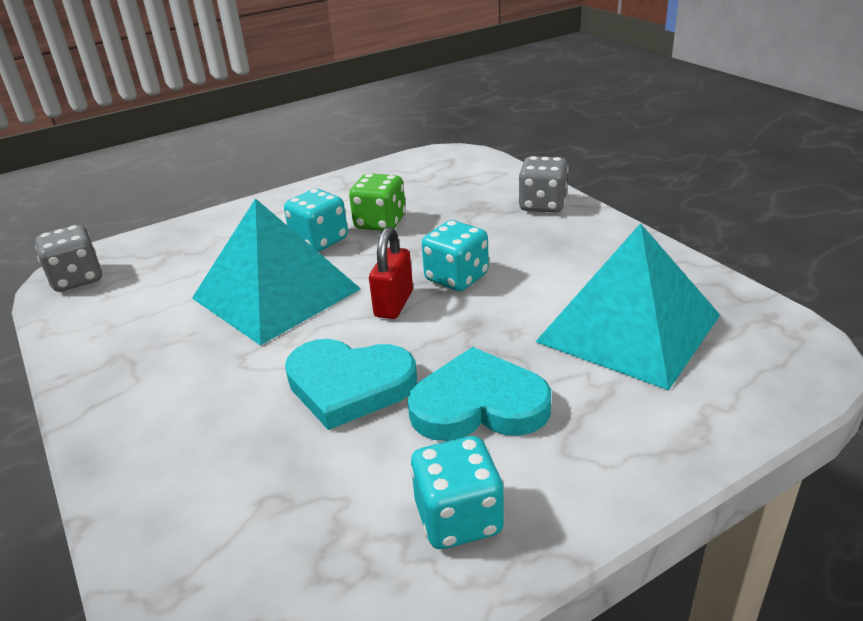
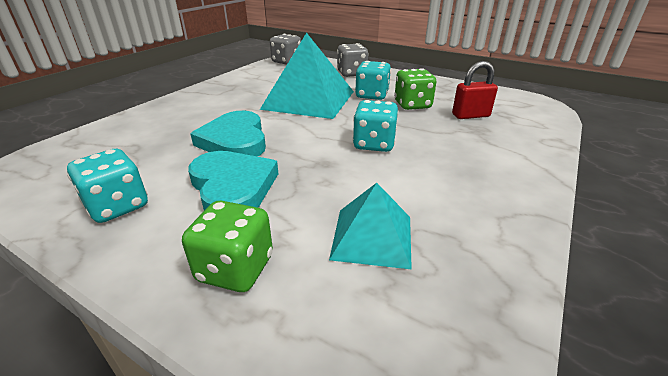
camera: 60 degrees right, 0 degrees up
(394, 304) = (325, 132): red padlock -> red padlock (470, 115)
(542, 205) = (520, 153): grey dice -> grey dice (351, 73)
(628, 328) = (372, 237): turquoise pyramid -> turquoise pyramid, size x0.57
(637, 423) = (235, 269): none -> green dice

